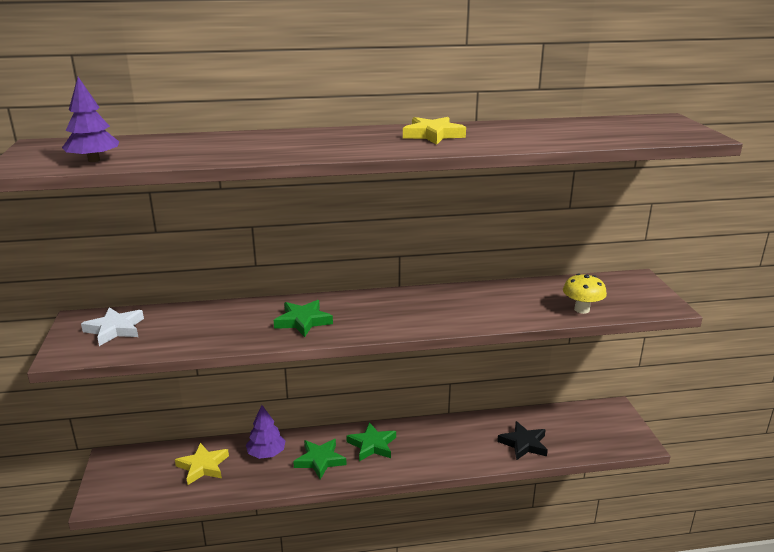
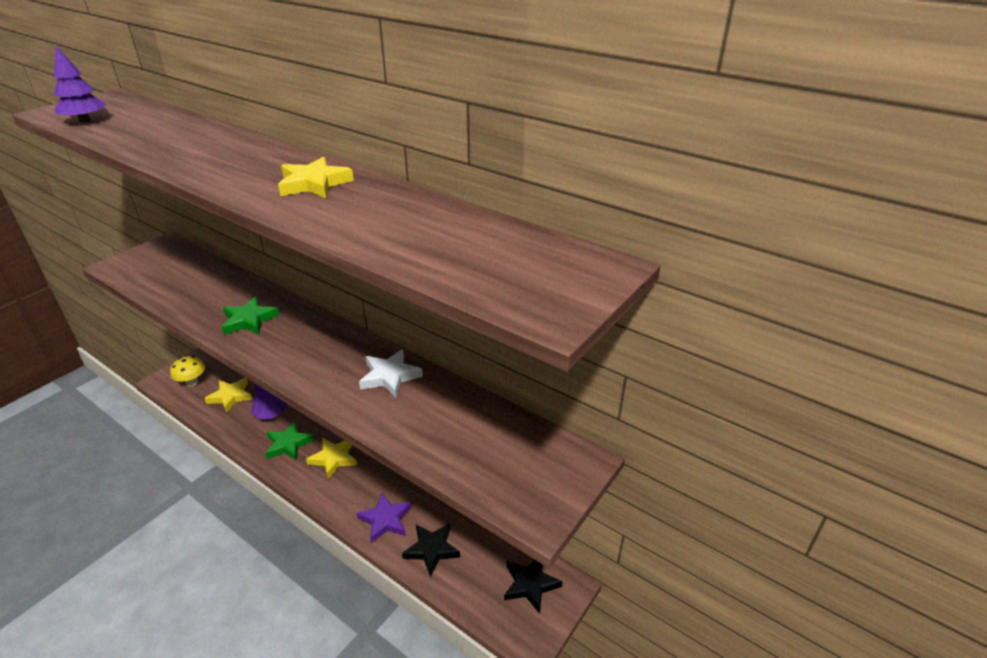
camera: 45 degrees right, 10 degrees up
(115, 329) = (162, 262): white star -> white star (390, 376)
(372, 445) = (333, 458): green star -> yellow star
(471, 450) = (385, 520): none -> purple star
(582, 309) = (449, 454): yellow mushroom -> yellow mushroom (192, 382)
(598, 420) = (530, 584): none -> black star

